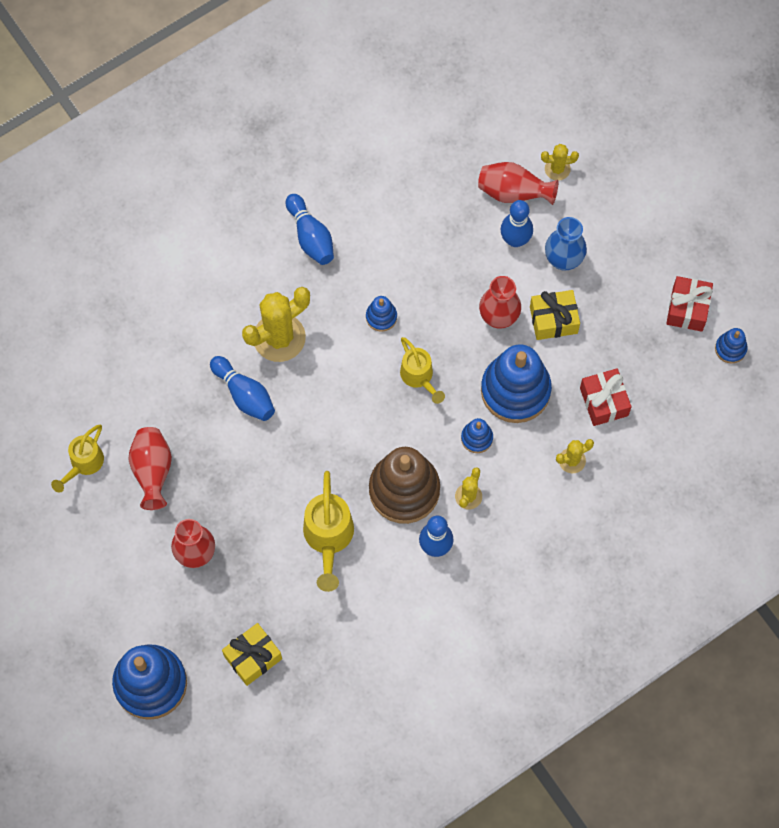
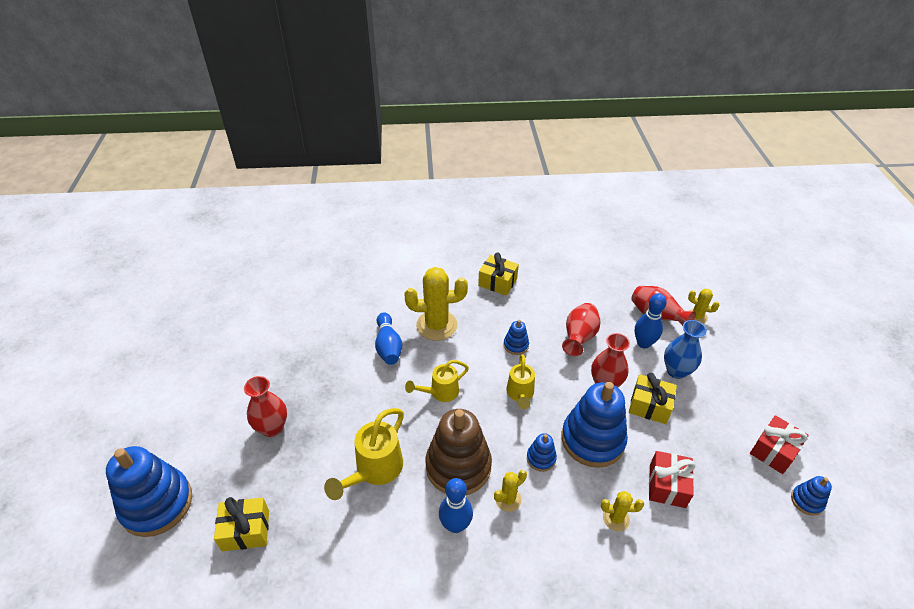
camera: 30 degrees right, 25 degrees down
(83, 464) = (253, 336): yellow watering can -> yellow watering can (440, 392)
(152, 471) = (291, 361): red vase -> red vase (579, 338)
(310, 236) = (497, 282): blue bowling pin -> yellow gift

